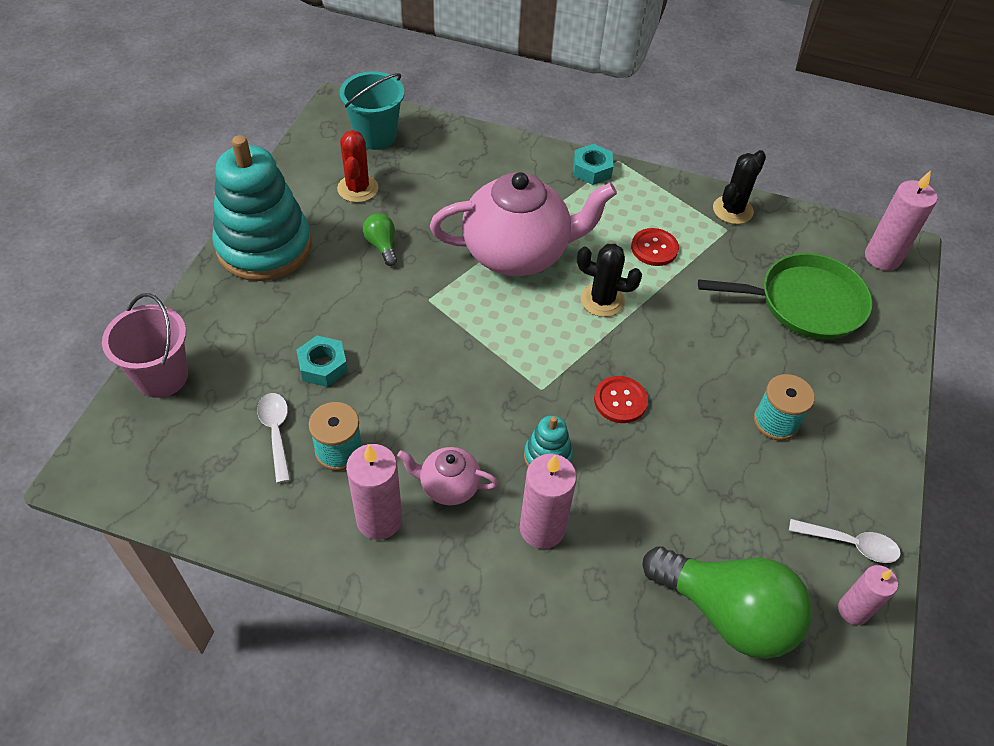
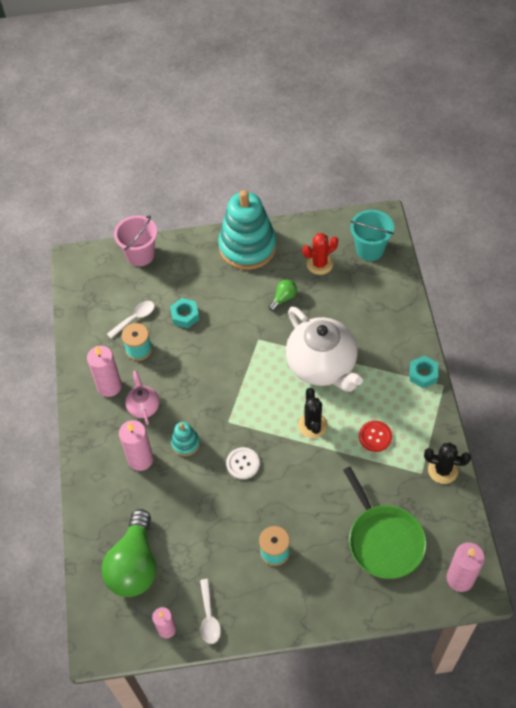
camera: 70 degrees right, 5 degrees up
(517, 253) = (322, 366): pink teapot -> white teapot
(620, 400) = (243, 464): red button -> white button

